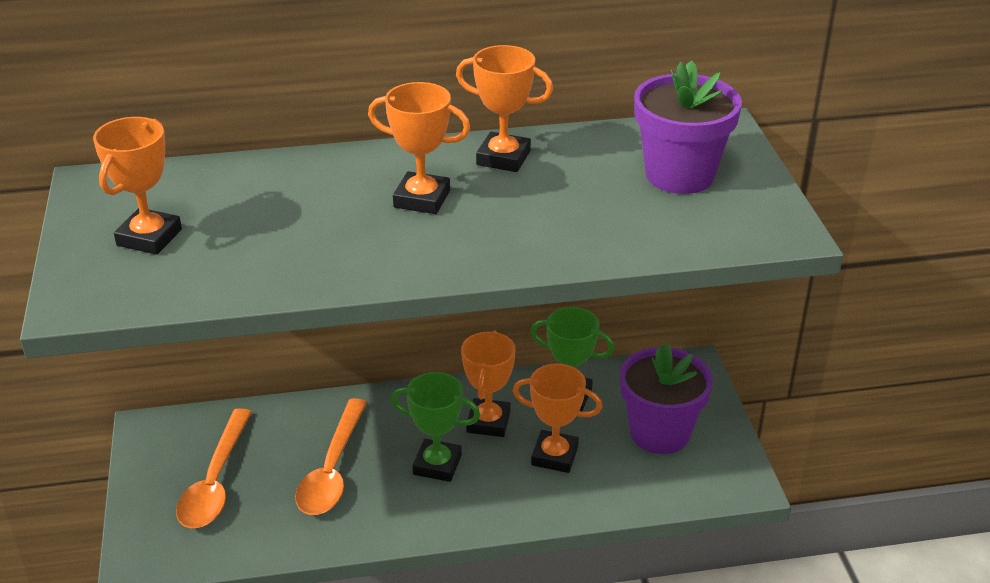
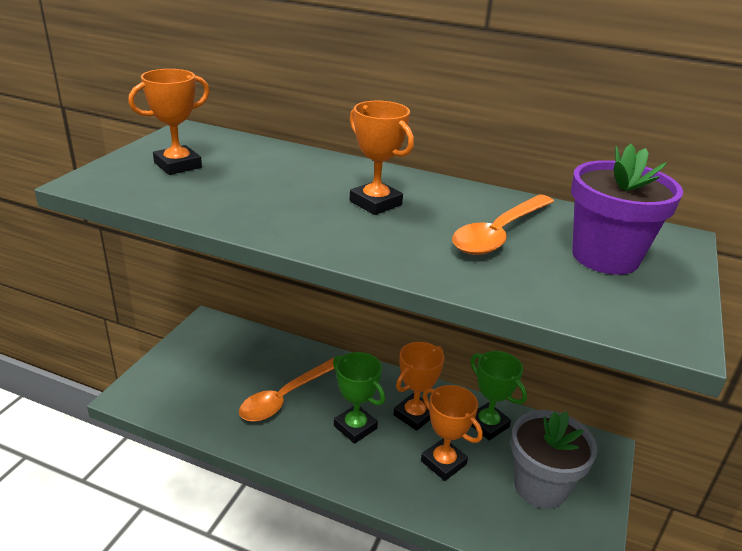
camera: 30 degrees right, 5 degrees down
(215, 481) = (213, 370): orange spoon -> orange spoon (499, 233)
(503, 158) = (465, 199): orange trophy -> none
(660, 433) = (540, 486): purple flower pot -> grey flower pot

